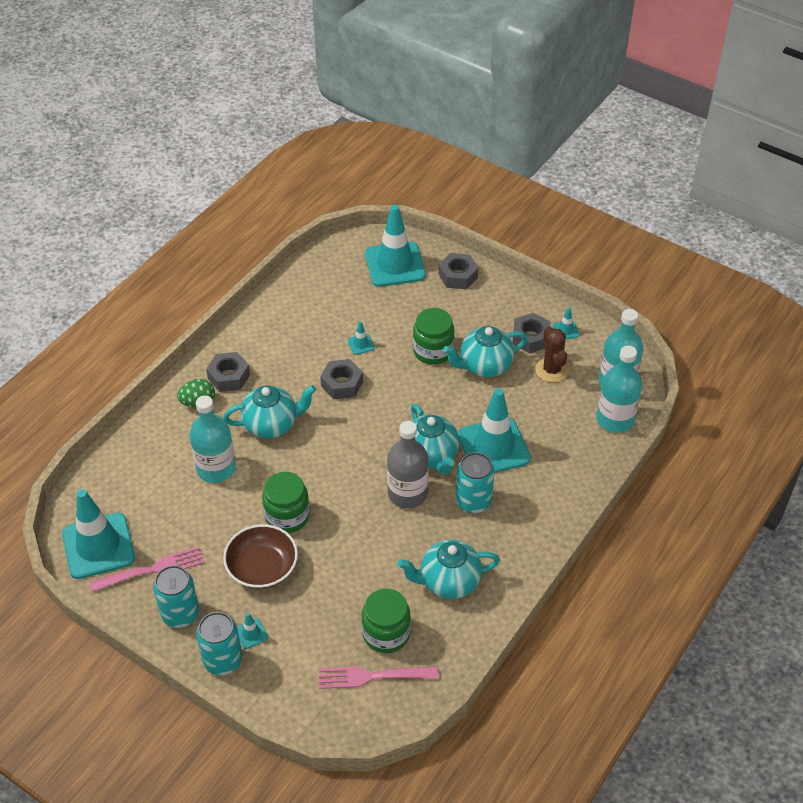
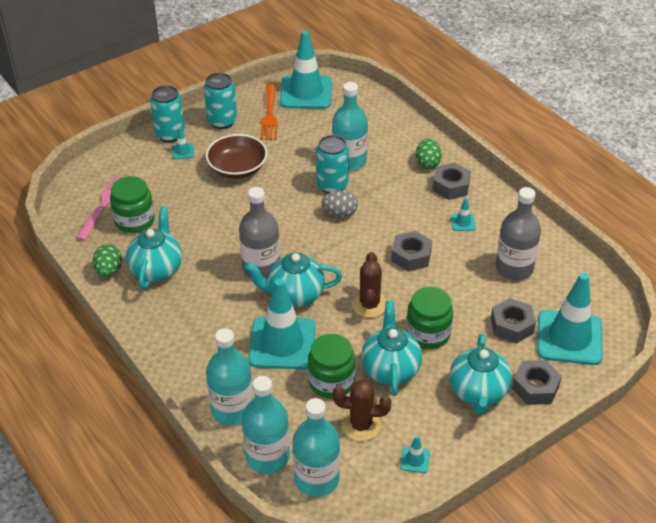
camera: 110 degrees right, 5 degrees down
(151, 570) = (269, 114): pink fork -> orange fork
(272, 424) = (382, 201): turquoise teapot -> turquoise teapot (478, 393)
(287, 516) = (279, 191): green jar -> green jar (331, 382)
(303, 453) = (340, 213): none -> grey egg
(327, 311) = (514, 268): none -> grey bottle
(361, 344) = (458, 282): turquoise traffic cone -> turquoise traffic cone (463, 222)
(417, 398) = (369, 305): none -> brown cactus
(470, 624) = (109, 271): none -> green egg
(473, 501) = (228, 309): turquoise can -> turquoise can (332, 185)
(530, 338) = (415, 422): grey nut -> grey nut (512, 326)
(583, 458) = (232, 410): none -> turquoise bottle

